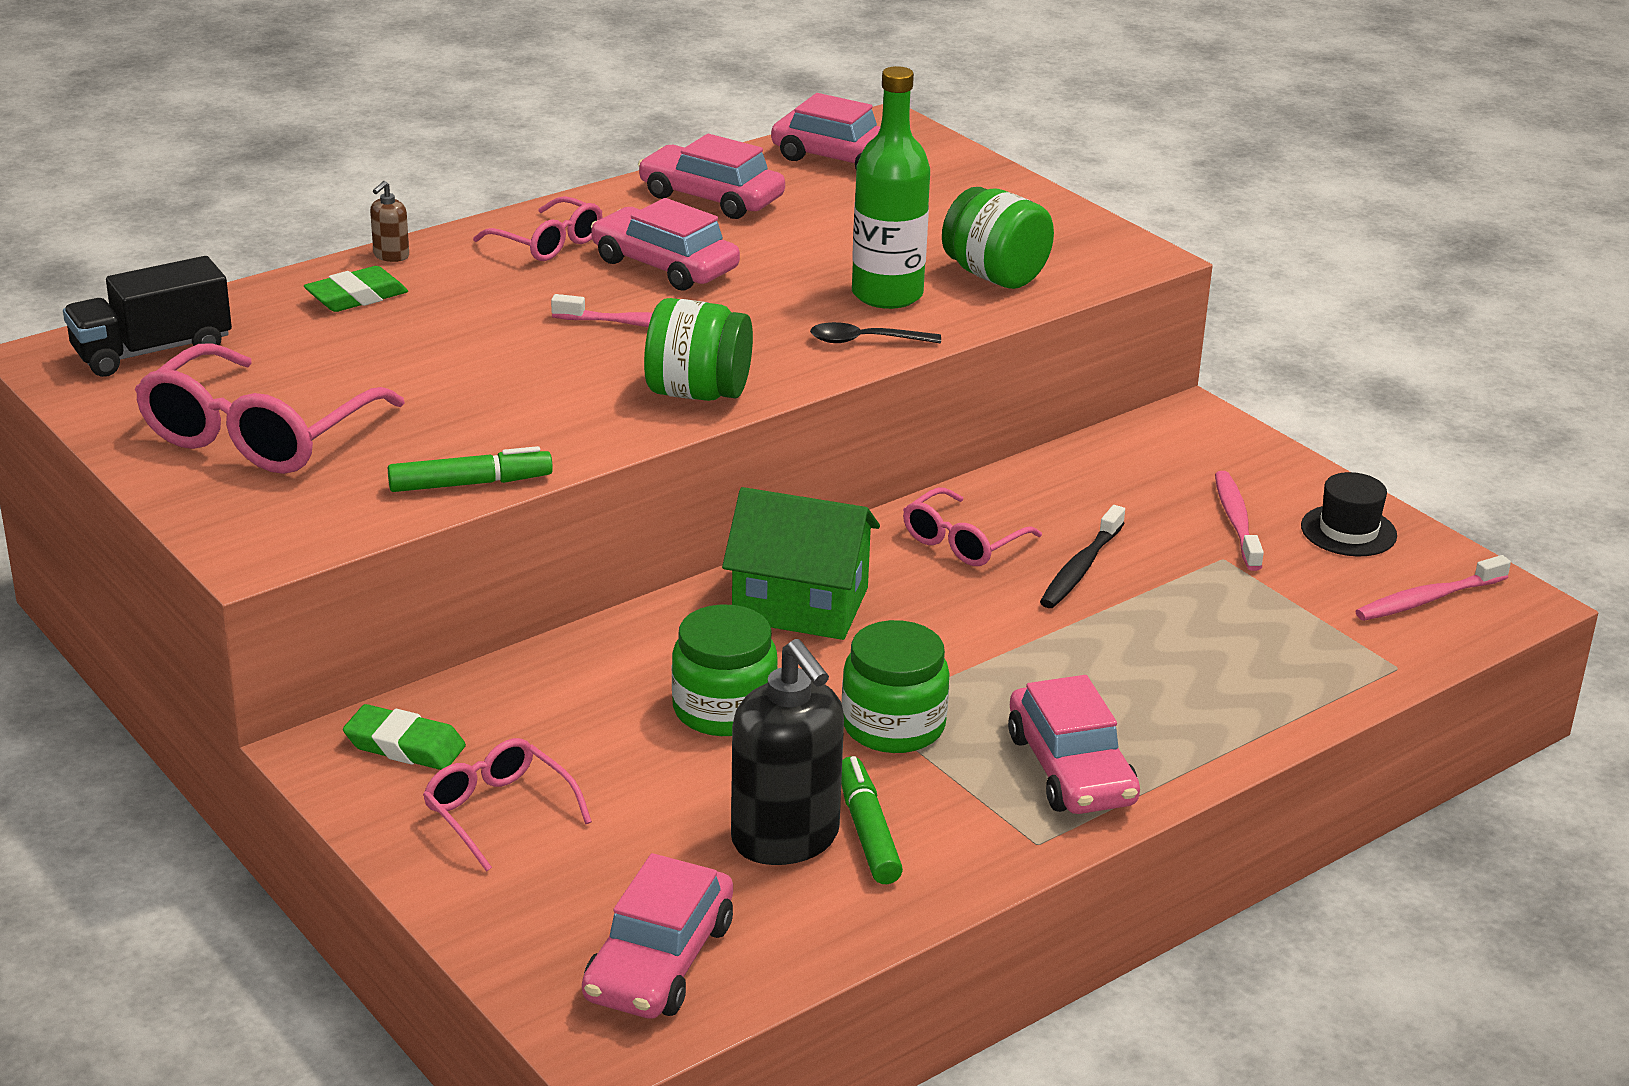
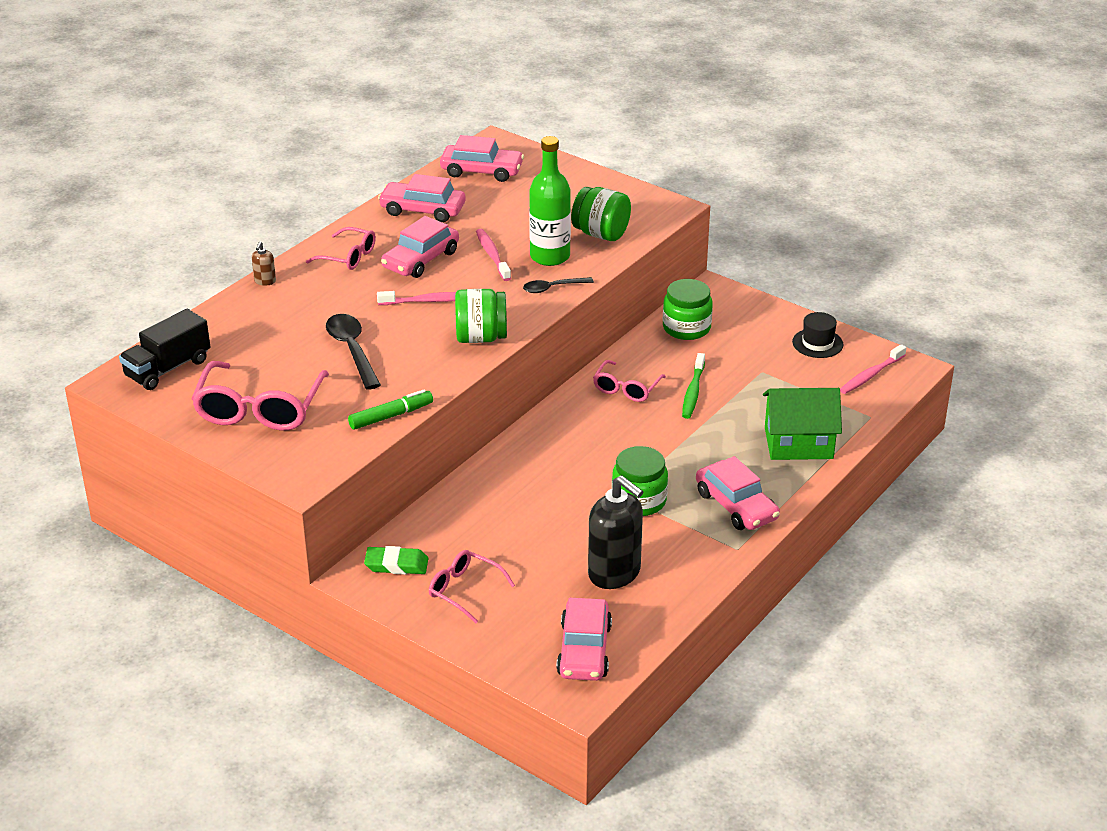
camera: 15 degrees left, 5 degrees up
(356, 297) = (261, 312): green eraser -> none
(468, 376) = (352, 350): none -> black spoon
(665, 265) = (420, 260): pink car -> pink car turned 75 degrees counterclockwise
(724, 709) = (550, 509): green jar -> green jar (686, 328)
(800, 604) = (560, 442): green house -> green house (798, 443)
(868, 831) = (653, 560): green marker -> none
(1081, 568) = (693, 392): black toothbrush -> green toothbrush
(1236, 521) = (759, 349): pink toothbrush -> pink toothbrush (492, 255)

